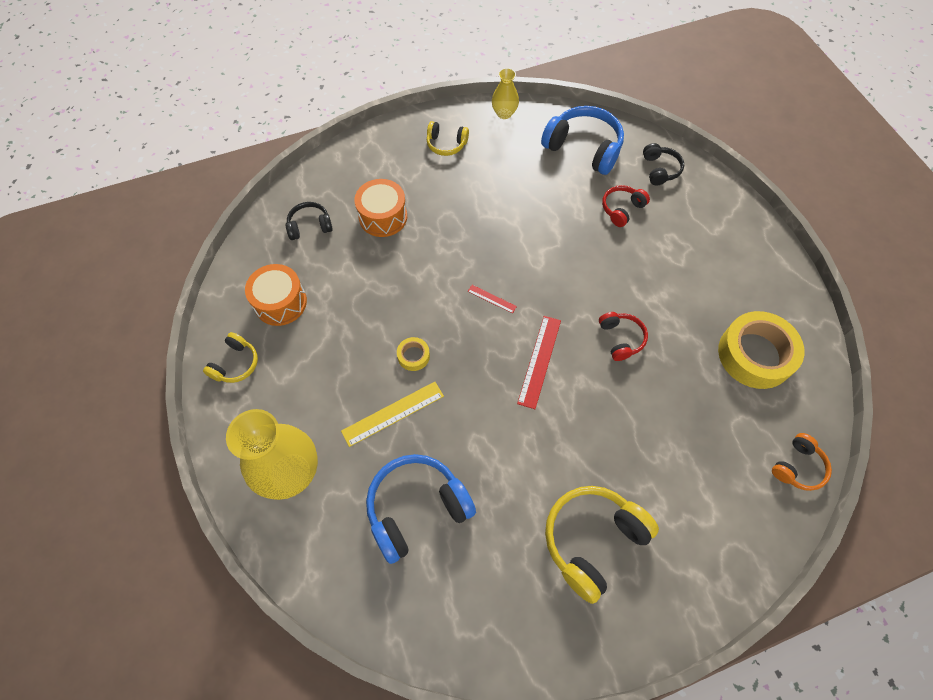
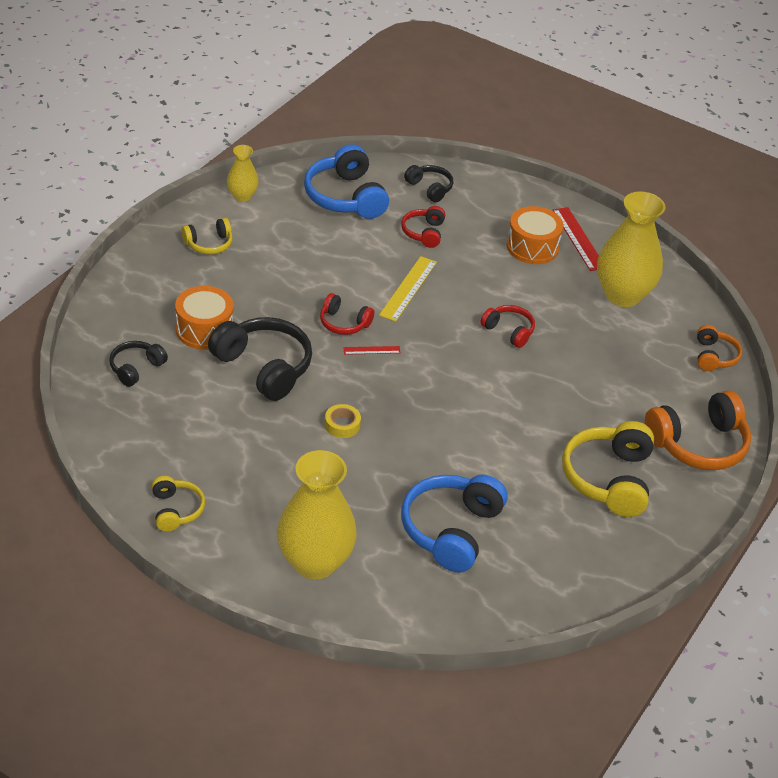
camera: 40 degrees left, 20 degrees down
(280, 302) = (171, 442): orange drum -> orange drum (532, 247)
(393, 413) = (365, 475): yellow ruler -> yellow ruler (408, 288)
(398, 271) = (264, 367): none -> black headphones
(490, 262) = (344, 323): none -> red headphones
(539, 361) = (456, 377): red ruler -> red ruler (578, 239)
(583, 148) = (345, 197): blue headphones -> blue headphones turned 105 degrees counterclockwise
(708, 554) = (698, 444): none -> orange headphones
(755, 355) = (622, 295): yellow tape -> yellow vase

